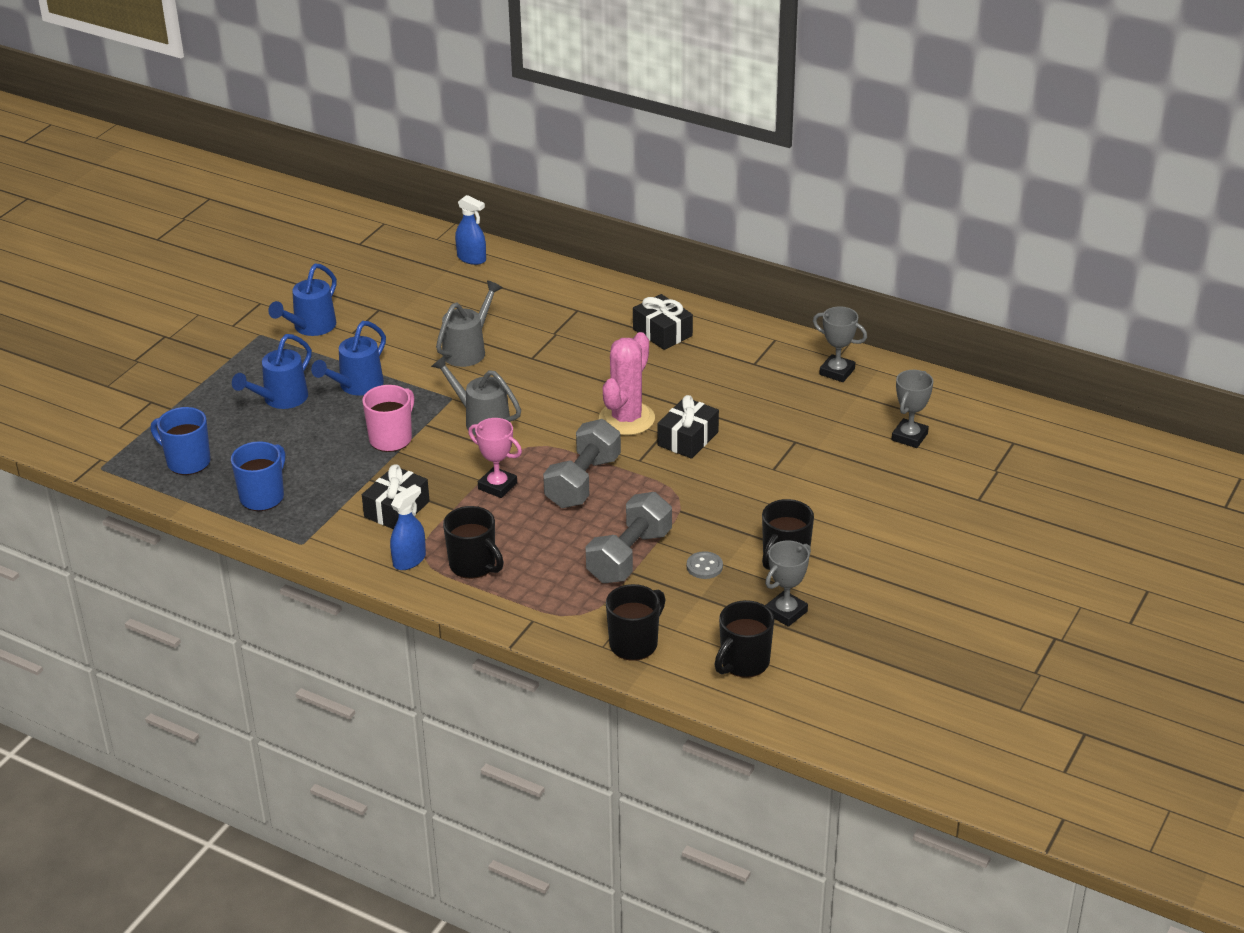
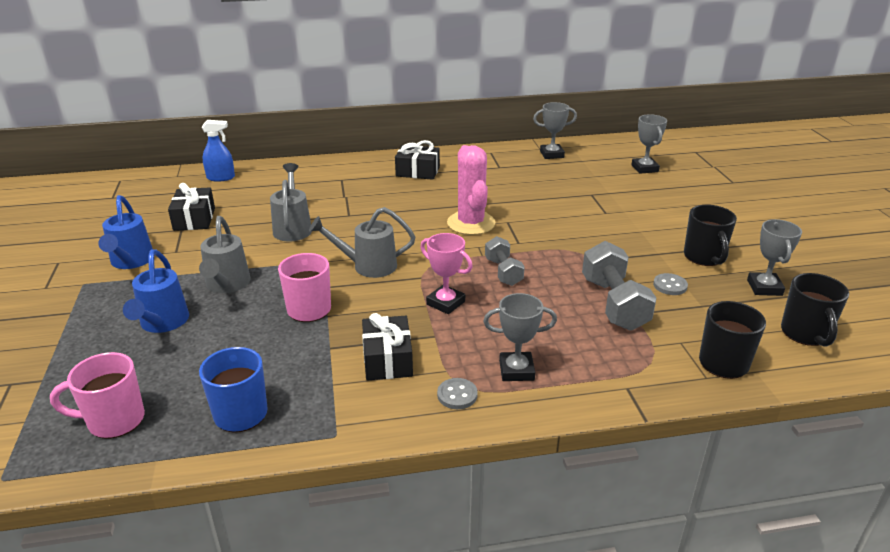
camera: 40 degrees left, 5 degrees down
(187, 462) = (114, 421): blue mug -> pink mug
(356, 386) = (227, 285): blue watering can -> grey watering can
(409, 560) = (457, 395): blue spray bottle -> grey button
(473, 565) = (516, 370): black mug -> grey trophy
(497, 486) = (445, 303): pink trophy -> pink trophy turned 45 degrees clockwise
(583, 482) = (503, 272): grey dumbbell -> grey dumbbell, size x0.61
(688, 439) = (528, 218): black gift -> black gift (194, 219)

